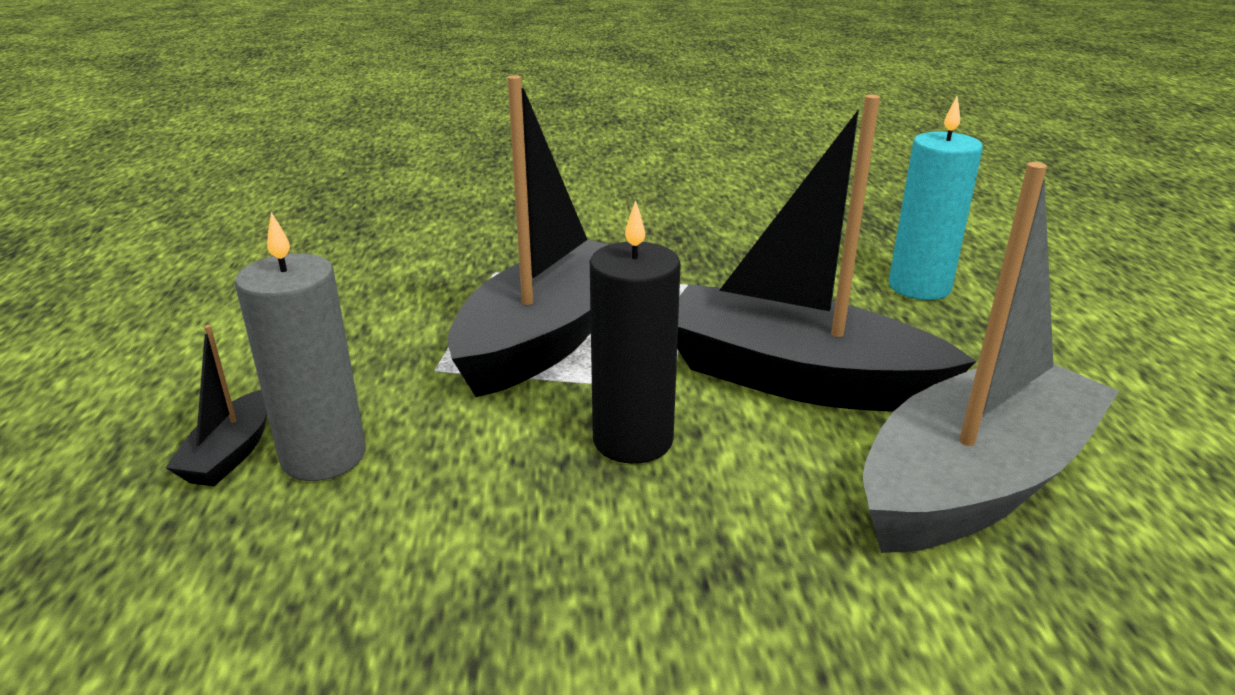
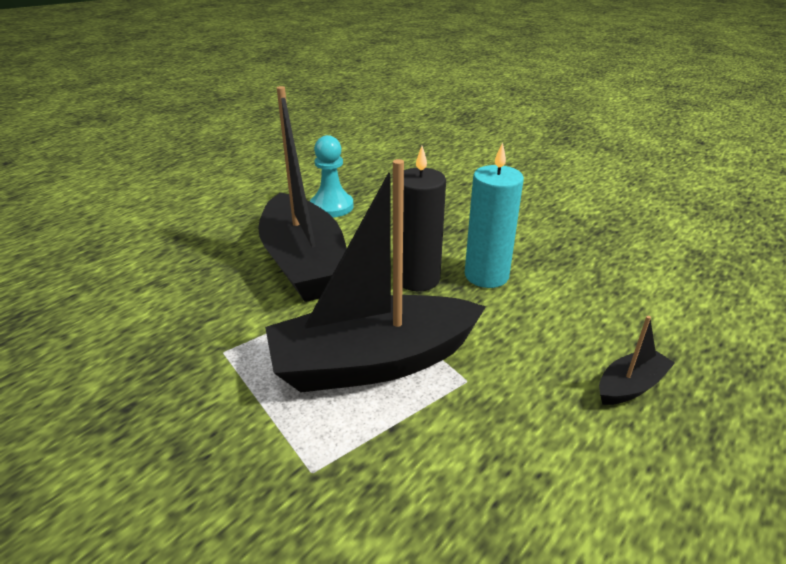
camera: 135 degrees left, 5 degrees up
(323, 456) = (574, 353): grey candle -> none
(919, 287) = (140, 268): turquoise candle -> turquoise candle (486, 275)
(975, 483) = (332, 207): grey boat -> turquoise pawn

